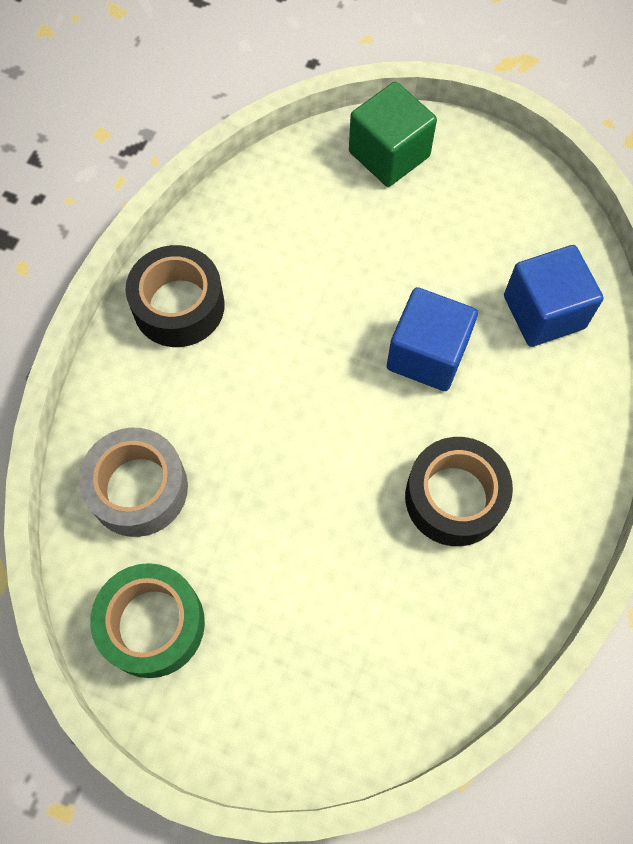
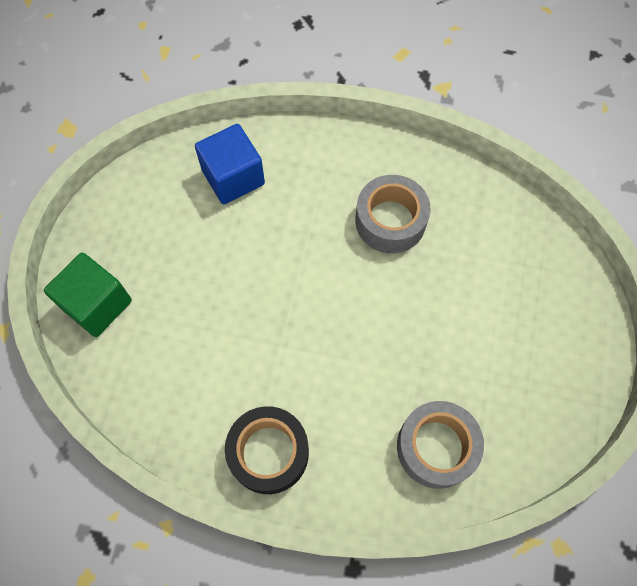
camera: 100 degrees left, 0 degrees up
(152, 624) = (535, 411): green tape -> none
(427, 354) = (281, 252): blue cube -> none
(454, 497) = (390, 221): black tape -> grey tape

